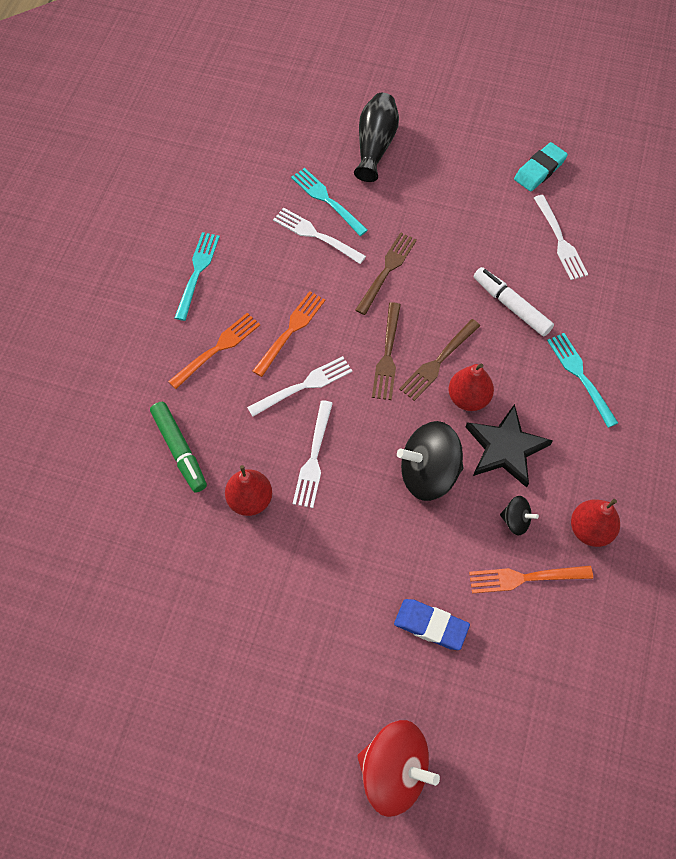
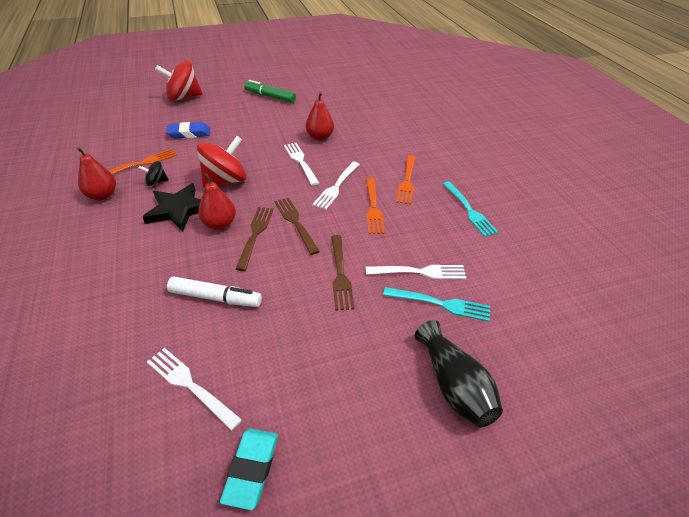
camera: 145 degrees right, 20 degrees down
(179, 450) = (376, 139): green marker -> green marker (270, 97)
(428, 473) = (225, 181): black spinning top -> red spinning top
(580, 376) = (131, 273): turquoise fork -> none

